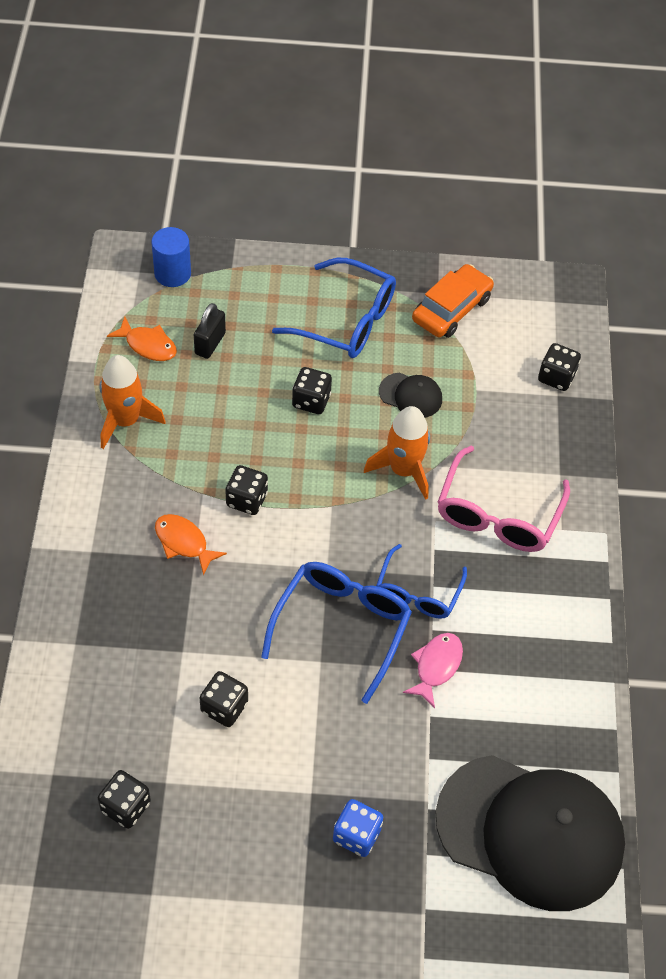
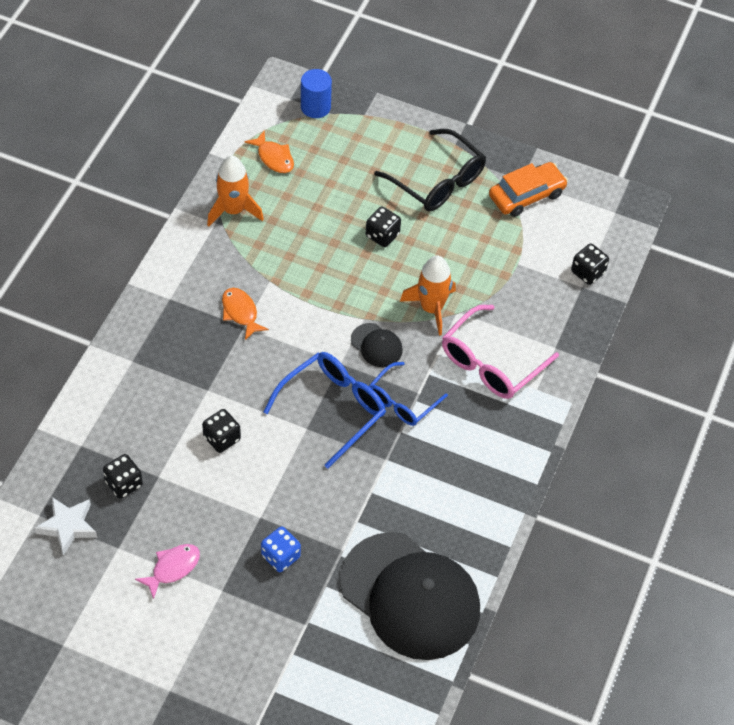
camera: 20 degrees right, 0 degrees up
(76, 888) = (68, 526): none -> white star
(210, 343) = (322, 169): black padlock -> none
(247, 500) = (301, 295): black dice -> none
(347, 321) = (438, 181): blue glasses -> black glasses
(410, 395) = (463, 253): black cap -> black cap (376, 345)
(436, 666) = (392, 459): pink fish -> pink fish (172, 568)

